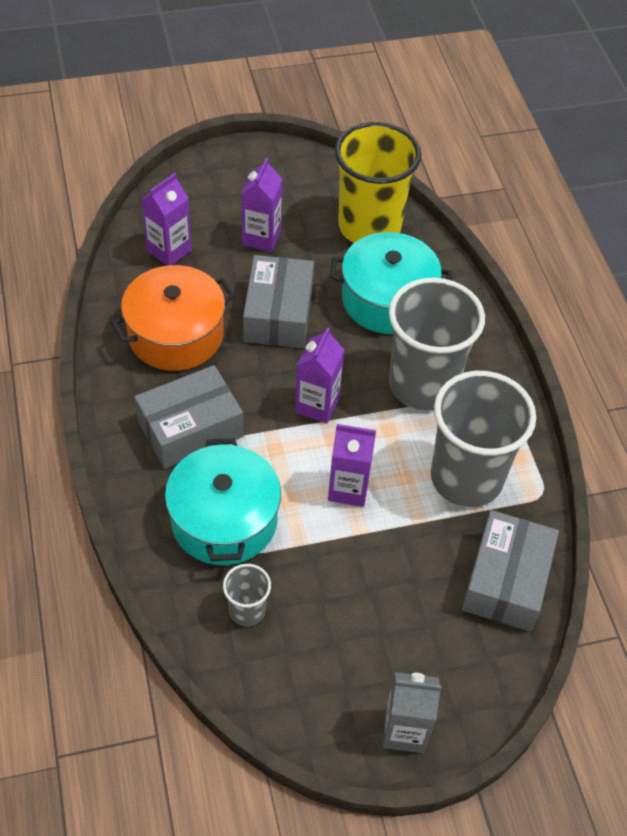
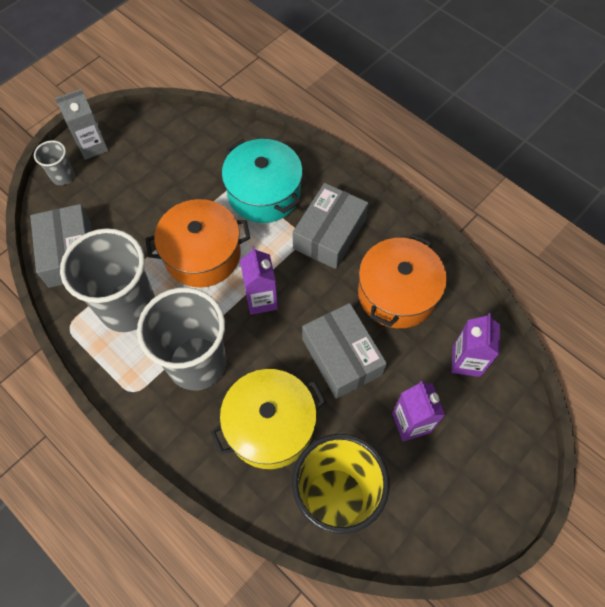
camera: 150 degrees right, 10 degrees up
(247, 611) = (214, 155): grey cup -> grey cup (63, 176)
(348, 488) = (202, 254): purple carton -> orange pot
(387, 300) = (270, 426): turquoise pot -> yellow pot

